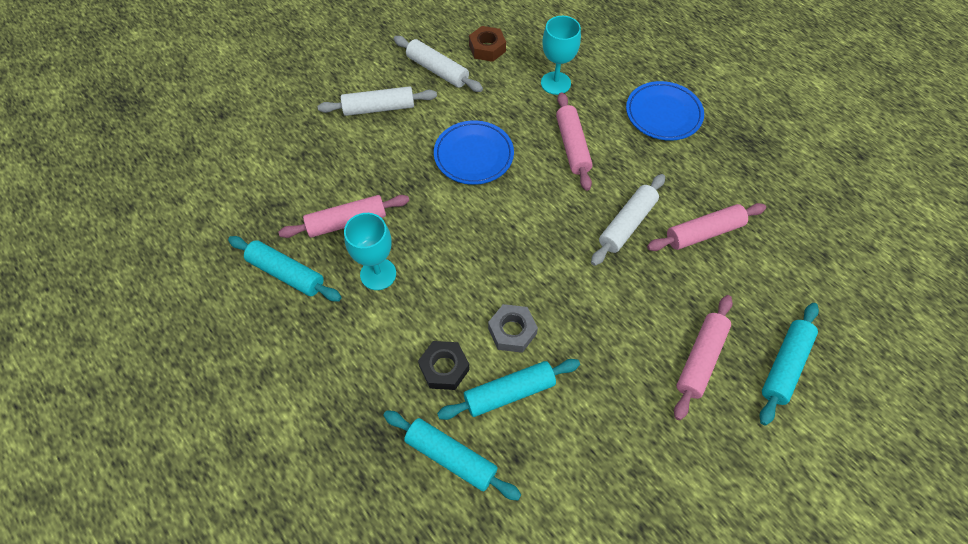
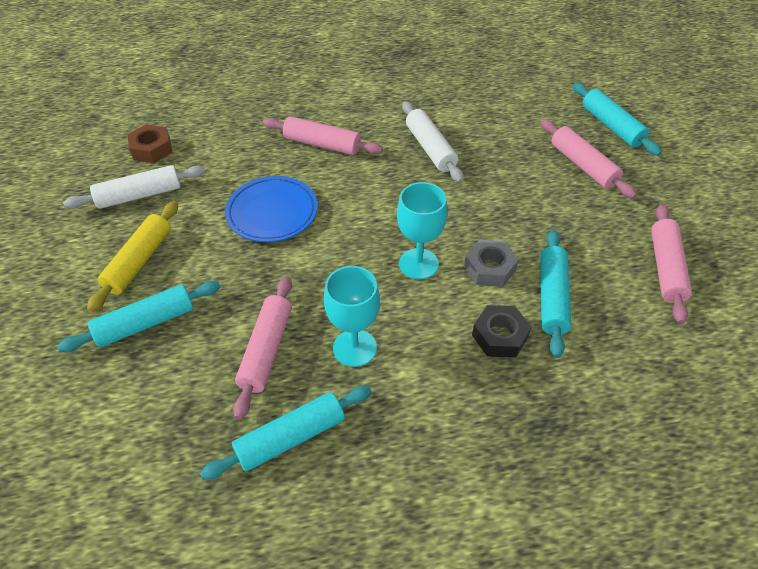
camera: 60 degrees left, 10 degrees down
(379, 108) = (139, 261): white rolling pin -> yellow rolling pin
(450, 457) = (598, 370): turquoise rolling pin -> turquoise rolling pin (145, 323)
(555, 83) = (242, 124): turquoise goblet -> turquoise goblet (418, 264)
(663, 114) = (338, 80): blue plate -> none
(704, 232) = (470, 111): pink rolling pin -> pink rolling pin (665, 268)

